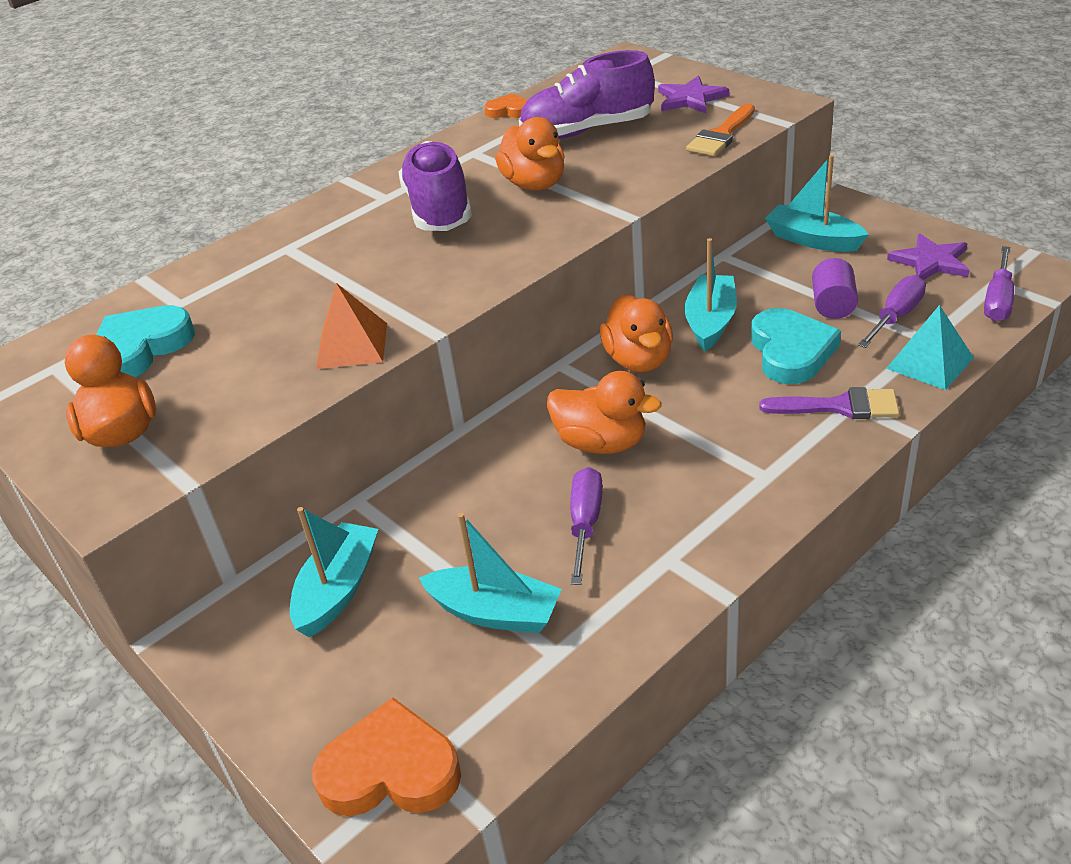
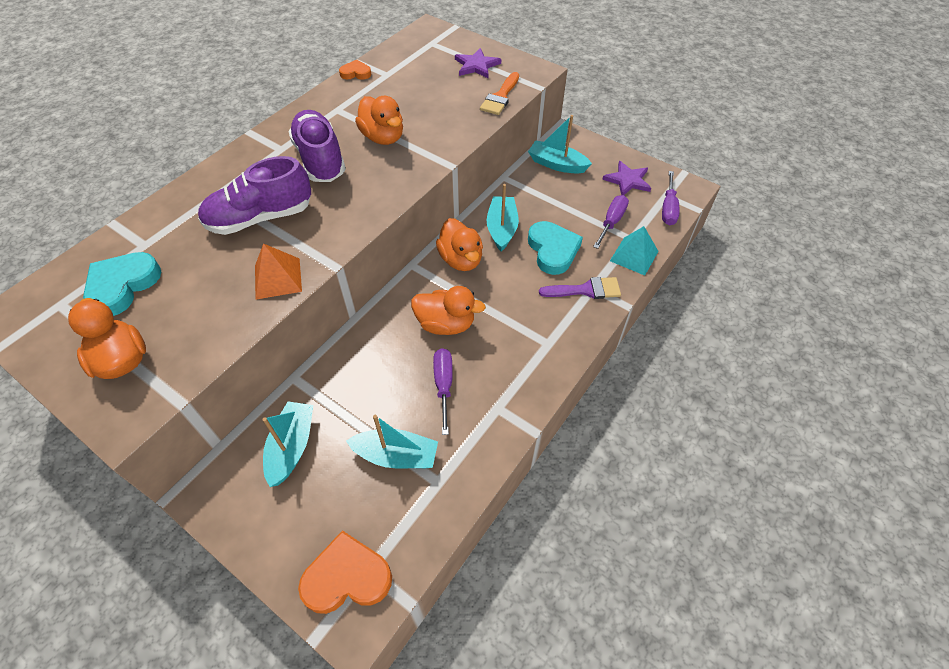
camera: 15 degrees left, 15 degrees up
(587, 130) = (412, 91): purple shoe -> purple shoe (260, 218)
(833, 305) = (574, 214): purple cylinder -> none

